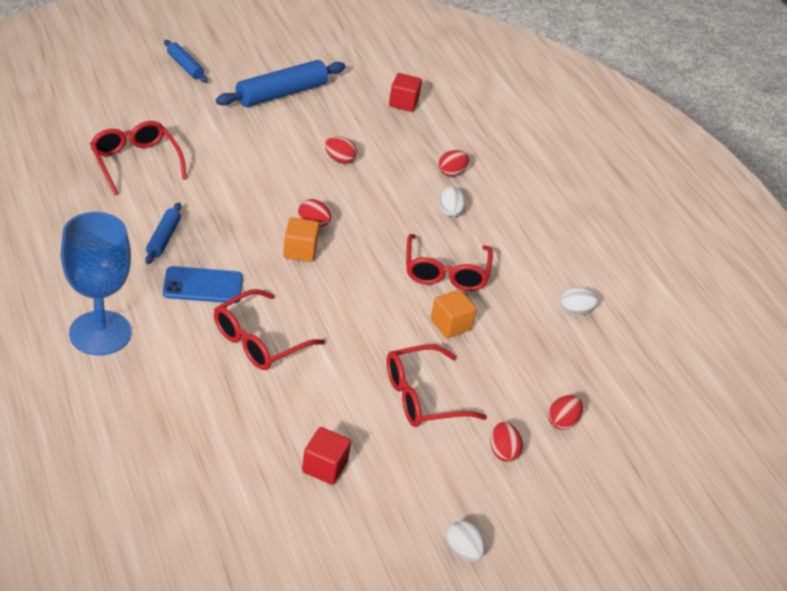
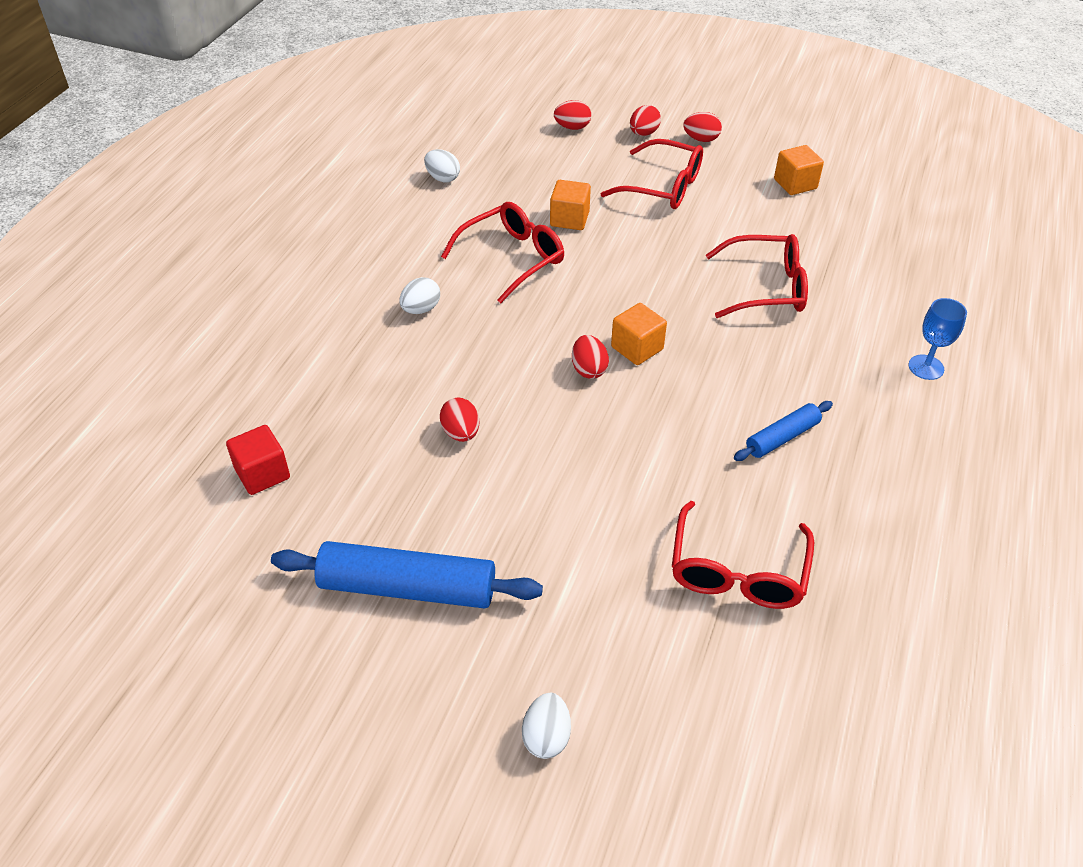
camera: 130 degrees left, 5 degrees up
(100, 333) = (926, 367): blue goblet -> blue goblet, size x0.48
(185, 66) = (497, 743): blue rolling pin -> none
(203, 285) = (779, 363): blue phone -> none
(324, 467) = (795, 184): red cube -> orange cube
(451, 172) = (353, 348): red egg -> red egg (701, 139)
(463, 551) = (741, 107): white egg -> white egg (546, 737)

